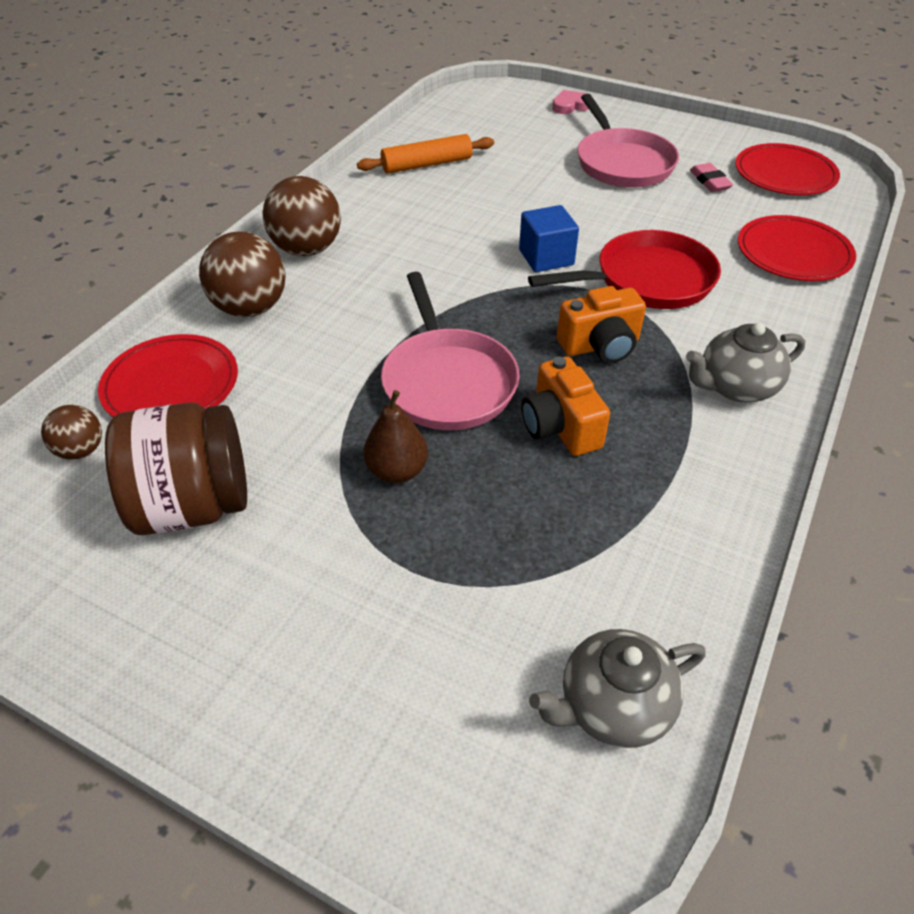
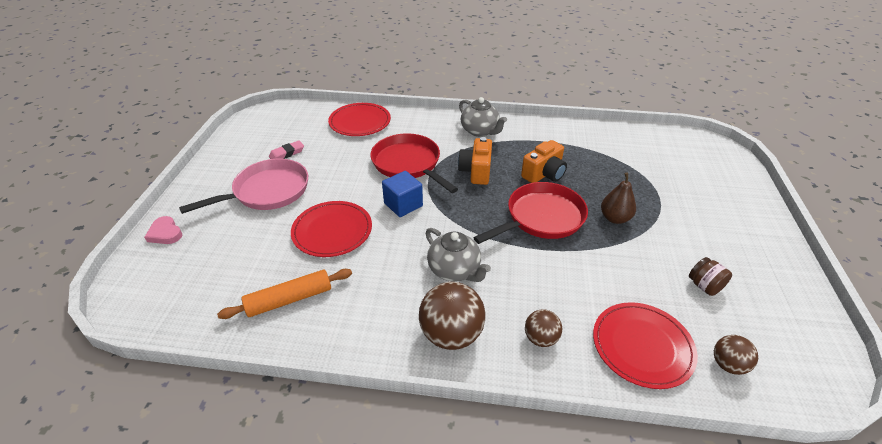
camera: 110 degrees left, 5 degrees down
(194, 505) = (704, 286): brown jar -> brown jar, size x0.45
(250, 308) = (540, 338): brown ball -> brown ball, size x0.56
(427, 164) = (289, 299): orange rolling pin -> orange rolling pin turned 75 degrees counterclockwise
(447, 381) = (541, 218): pink pan -> red pan
(600, 346) = (476, 171): orange camera -> orange camera turned 135 degrees counterclockwise
(613, 706) = (660, 142): grey teapot -> grey teapot (455, 270)
(785, 174) = (271, 128): red plate -> red plate (332, 231)

